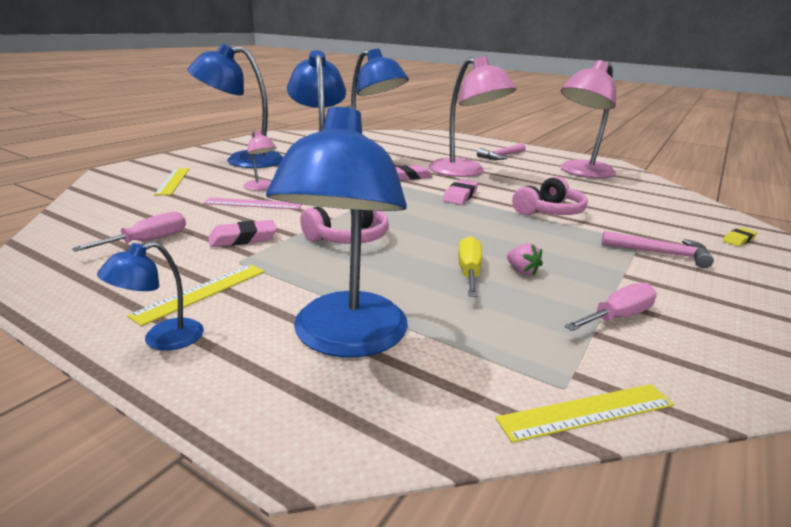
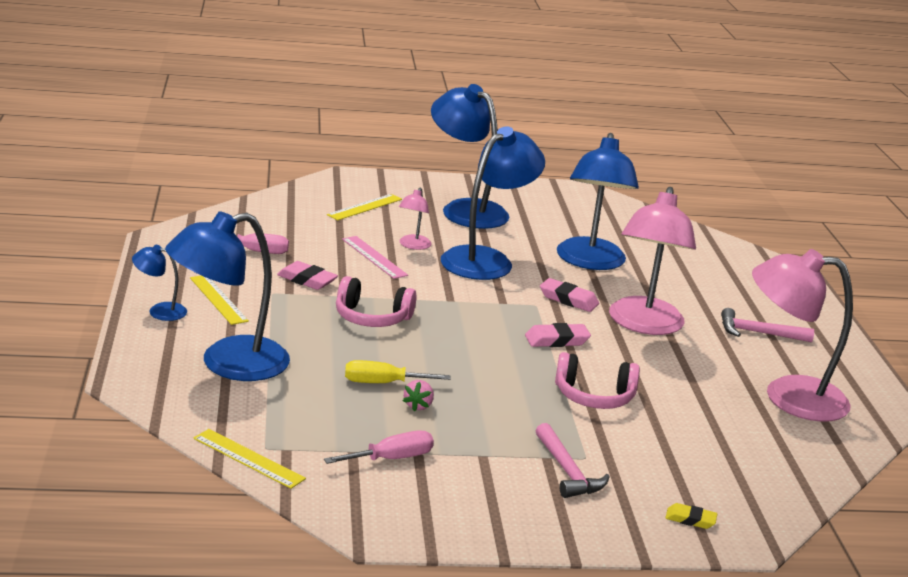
camera: 50 degrees right, 0 degrees up
(201, 292) = (218, 299): yellow ruler -> yellow ruler turned 60 degrees clockwise
(469, 272) = (383, 383): yellow screwdriver -> yellow screwdriver turned 150 degrees counterclockwise
(617, 317) = (391, 458): pink screwdriver -> pink screwdriver turned 45 degrees counterclockwise

